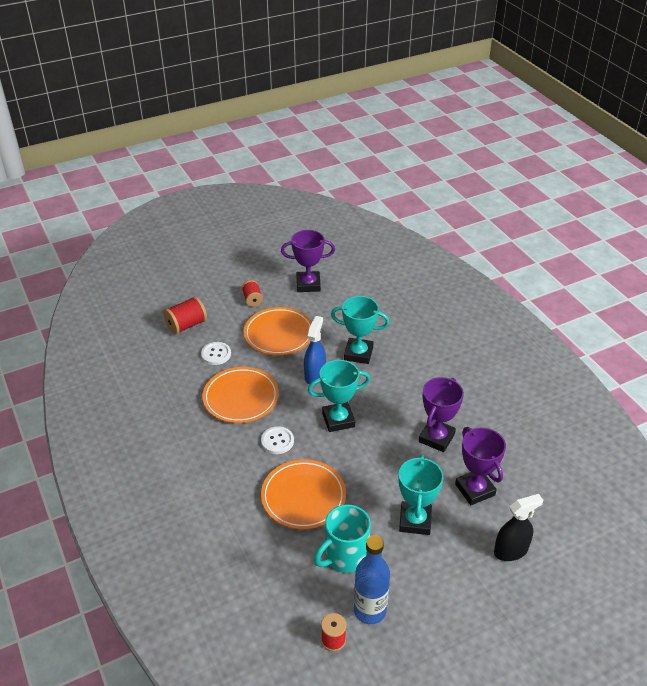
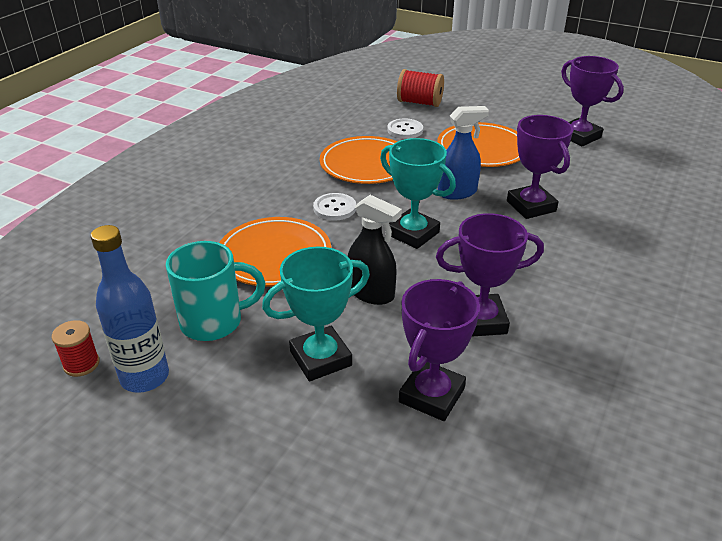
camera: 55 degrees right, 5 degrees down
(252, 299) = (505, 118): red spool -> none
(345, 556) = (214, 322): turquoise mug -> turquoise mug turned 150 degrees clockwise
(358, 353) = (531, 206): turquoise trophy -> purple trophy
(511, 551) = (356, 484): black spray bottle -> black spray bottle (371, 293)

